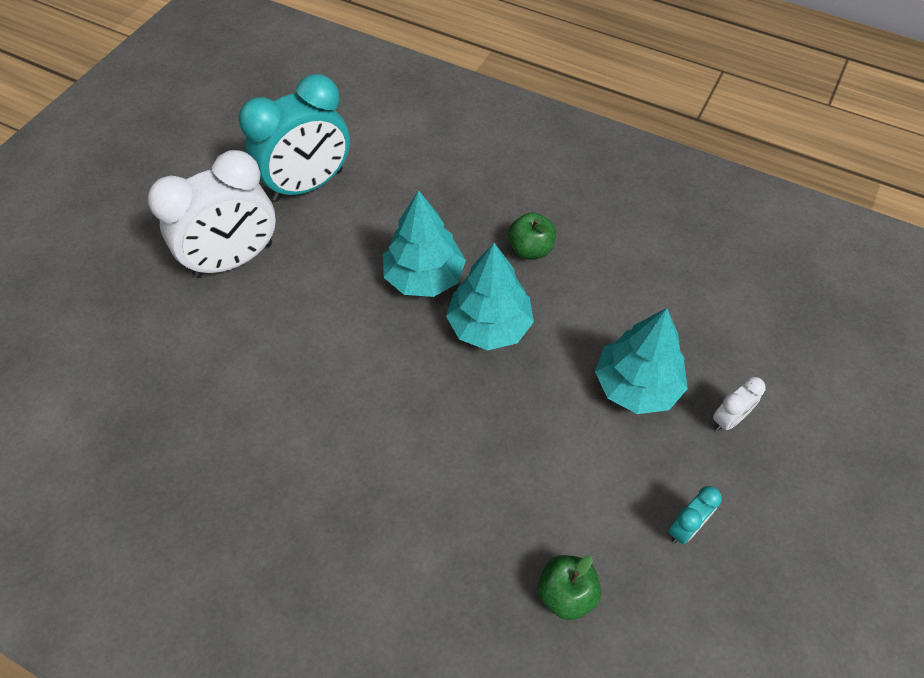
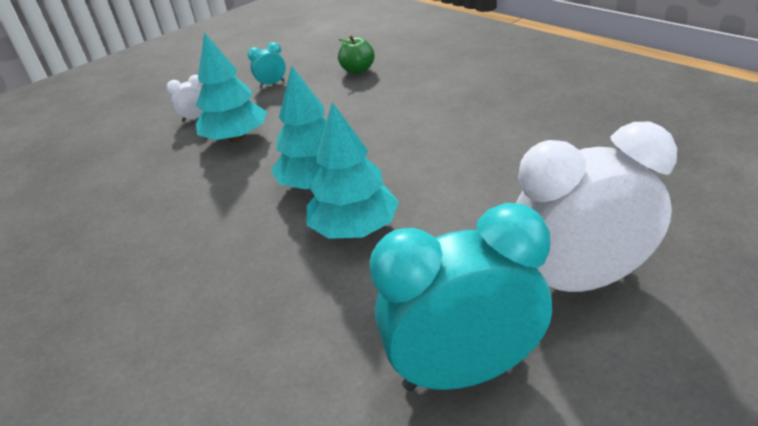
camera: 155 degrees left, 20 degrees down
(530, 249) = (231, 237): green apple -> none

